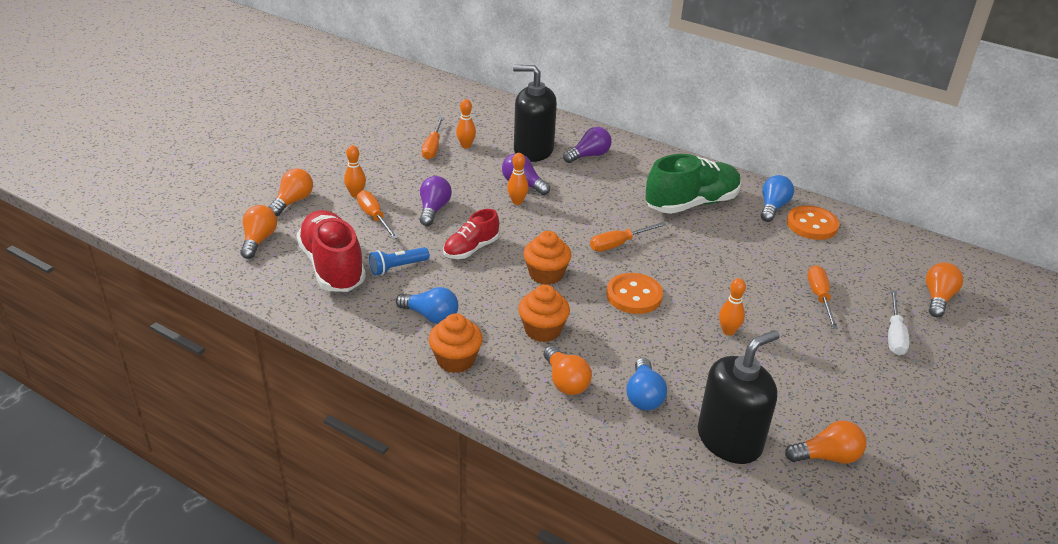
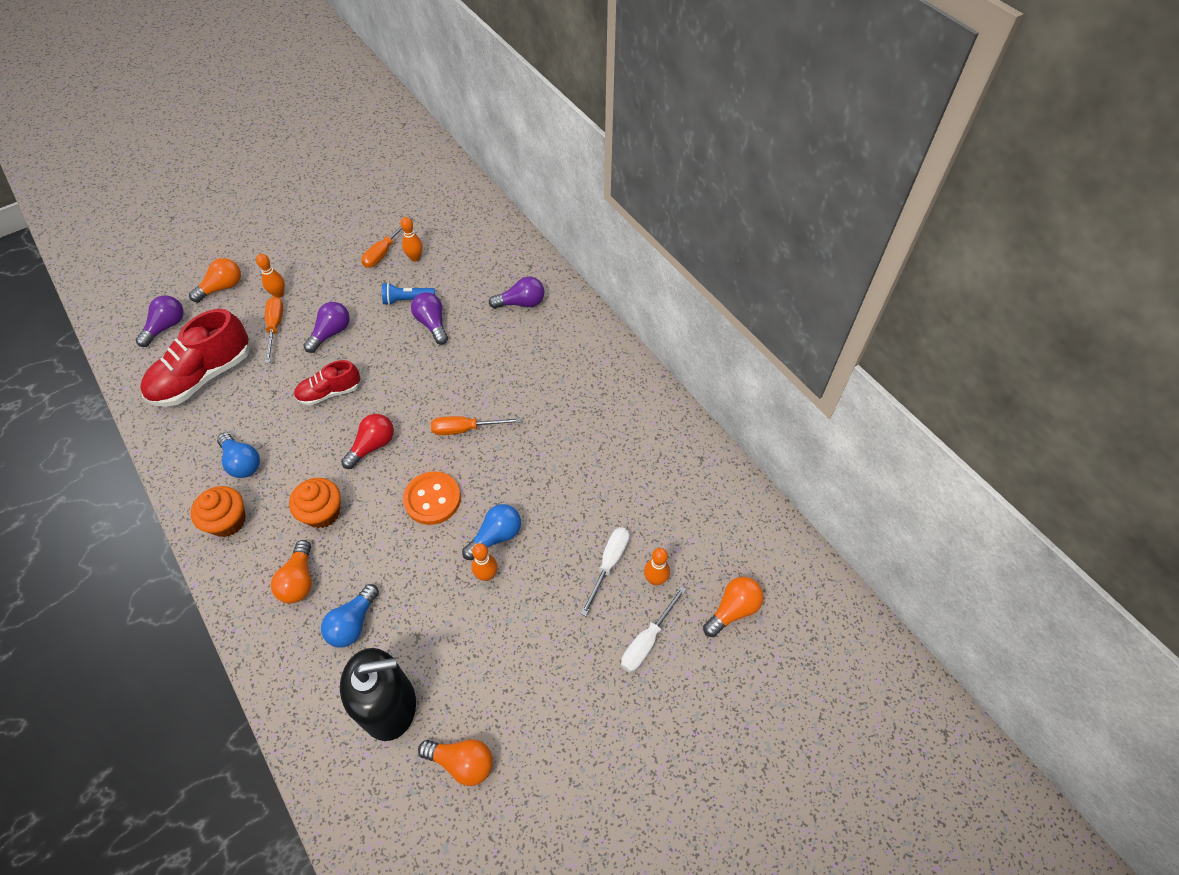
camera: 25 degrees right, 20 degrees up
(259, 240) = (166, 326): orange light bulb -> purple light bulb
(332, 266) = (203, 377): red shoe -> red shoe turned 135 degrees counterclockwise
(397, 267) = (254, 395): blue flashlight -> blue flashlight (407, 300)
(517, 202) = (411, 345): orange bowling pin -> orange bowling pin (655, 579)
(533, 150) = (473, 281): black soap dispenser -> none
(546, 274) = (372, 446): orange cupcake -> red light bulb
(691, 203) = (575, 397): green shoe -> none
(773, 207) = (654, 428): blue light bulb -> blue light bulb (496, 536)
(812, 225) = (677, 465): orange button -> none
(819, 297) = (609, 564): orange screwdriver -> white screwdriver

